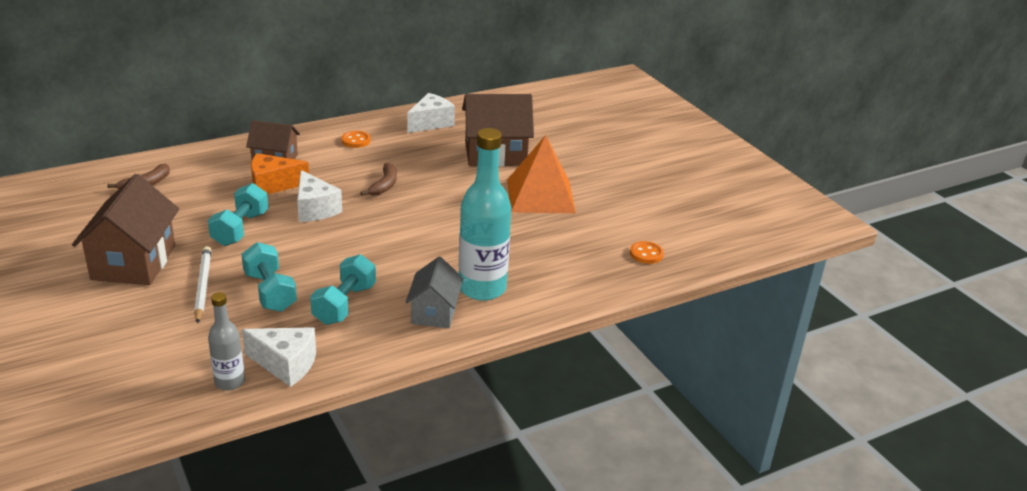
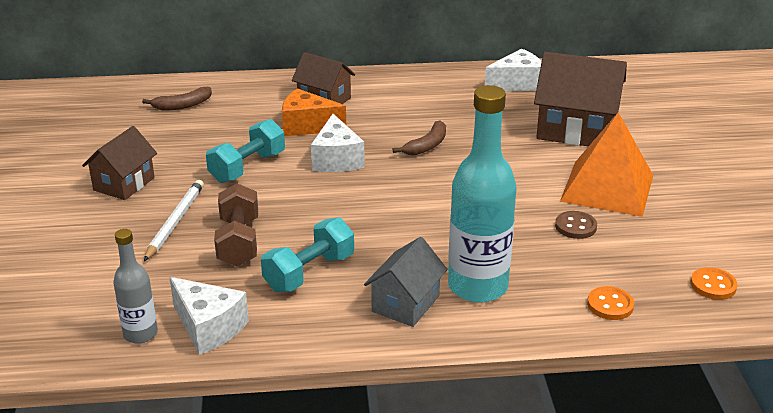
camera: 25 degrees right, 0 degrees up
(134, 262) = (124, 184): brown house -> brown house, size x0.61
(270, 292) = (238, 242): turquoise dumbbell -> brown dumbbell
(356, 140) = (421, 92): orange button -> orange button (610, 305)
(531, 229) = (575, 226): none -> brown button

